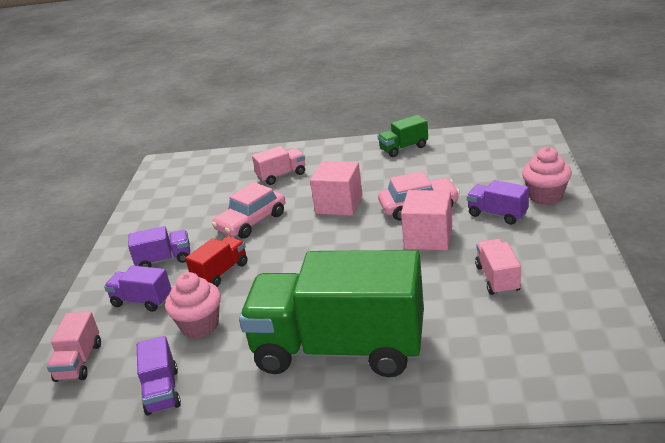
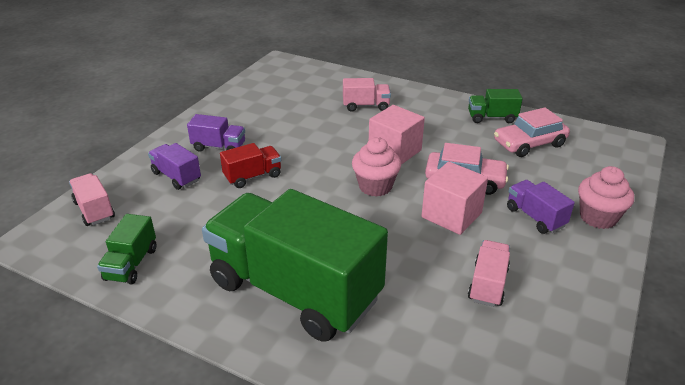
camera: 20 degrees right, 5 degrees up
(79, 362) = (94, 210): pink truck -> pink truck turned 120 degrees clockwise
(162, 391) = (131, 264): purple truck -> green truck
(200, 326) = (202, 218): pink cupcake -> pink cupcake (375, 186)
(251, 222) = (310, 139): pink car -> pink car (529, 144)

